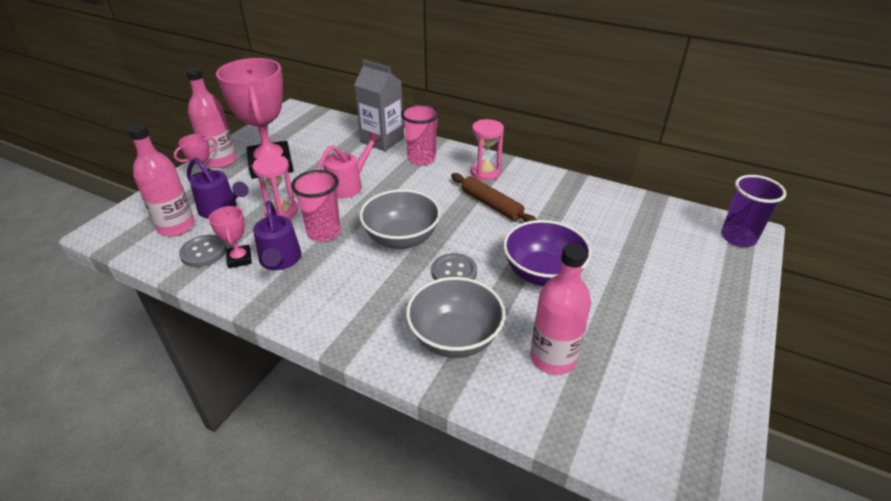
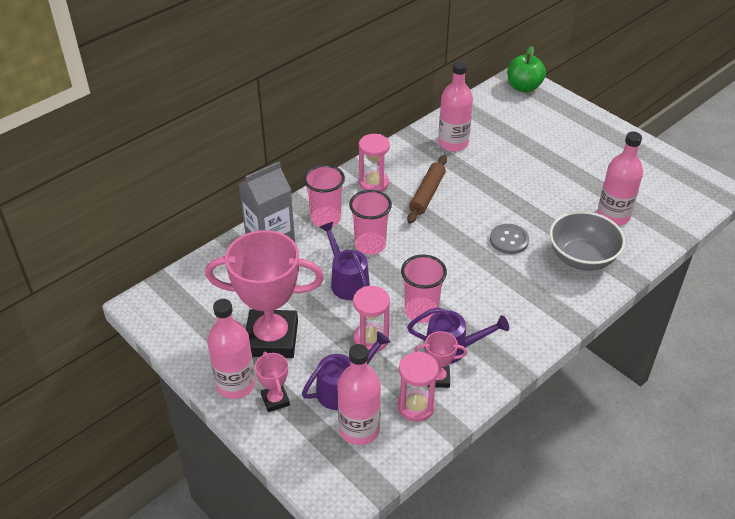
camera: 70 degrees left, 5 degrees up
(203, 252) = (416, 406): grey button -> pink hourglass
(349, 185) = (347, 281): pink watering can -> purple watering can
(400, 187) = (370, 245): none -> pink cup
(401, 238) = (452, 261): grey bowl -> none
(491, 205) = (427, 194): brown rolling pin -> brown rolling pin turned 45 degrees counterclockwise
(542, 273) = (527, 193): purple bowl -> none
(584, 206) = (453, 143): none -> pink bottle
(738, 238) = (524, 87): purple cup -> green apple

